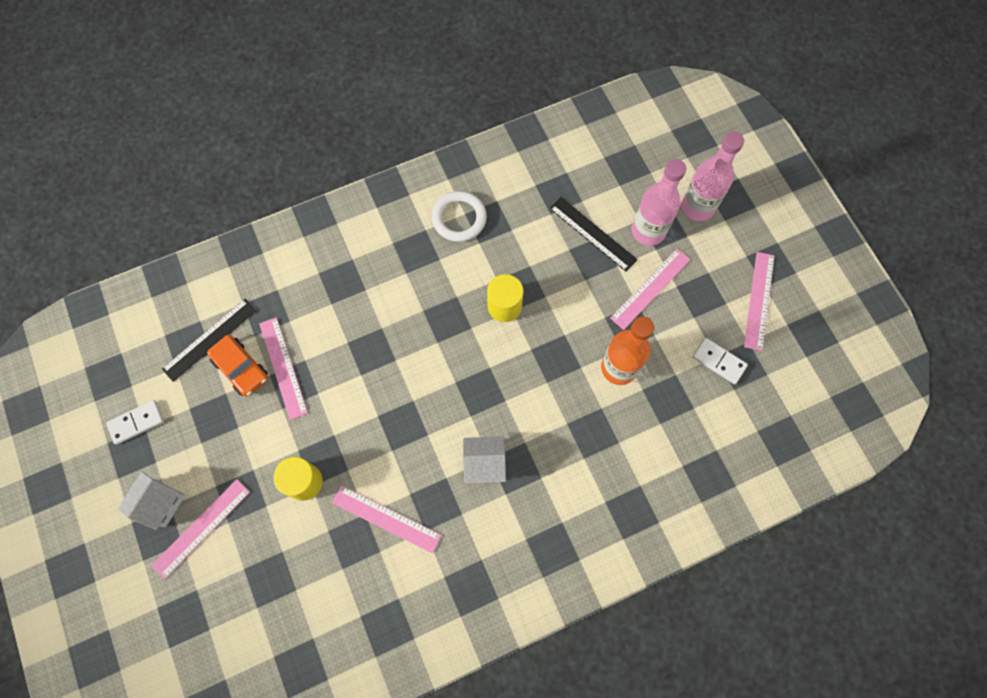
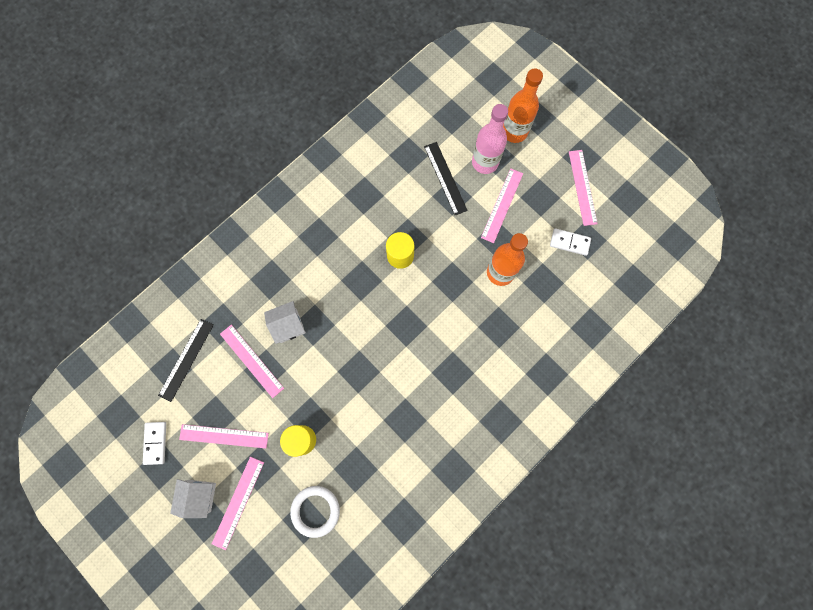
camera: 20 degrees left, 5 degrees up
(136, 423) = (155, 443): white domino -> white domino turned 45 degrees counterclockwise
(241, 368) = (219, 373): orange car -> none
(386, 518) = (373, 444): pink ruler -> pink ruler (224, 436)
(459, 218) = (341, 200): white ring -> white ring (315, 510)
(484, 463) = (429, 378): white house -> white house (288, 325)
(592, 234) = (445, 178): black ruler -> black ruler turned 45 degrees clockwise
(697, 207) = (514, 131): pink bottle -> orange bottle

